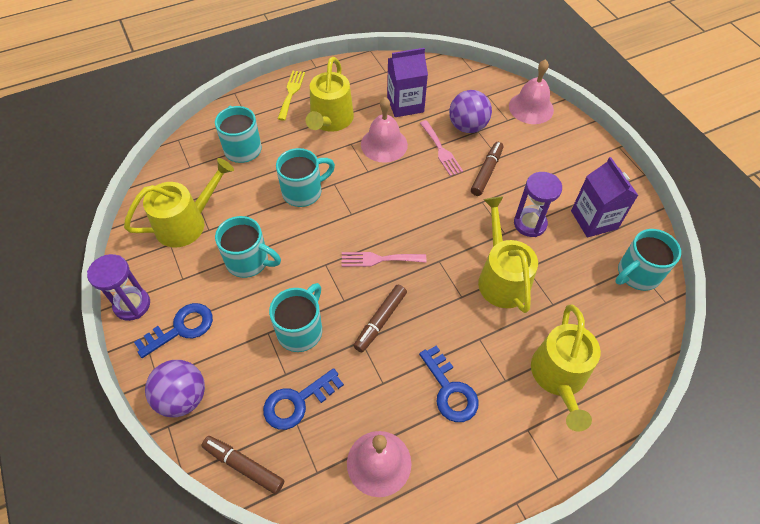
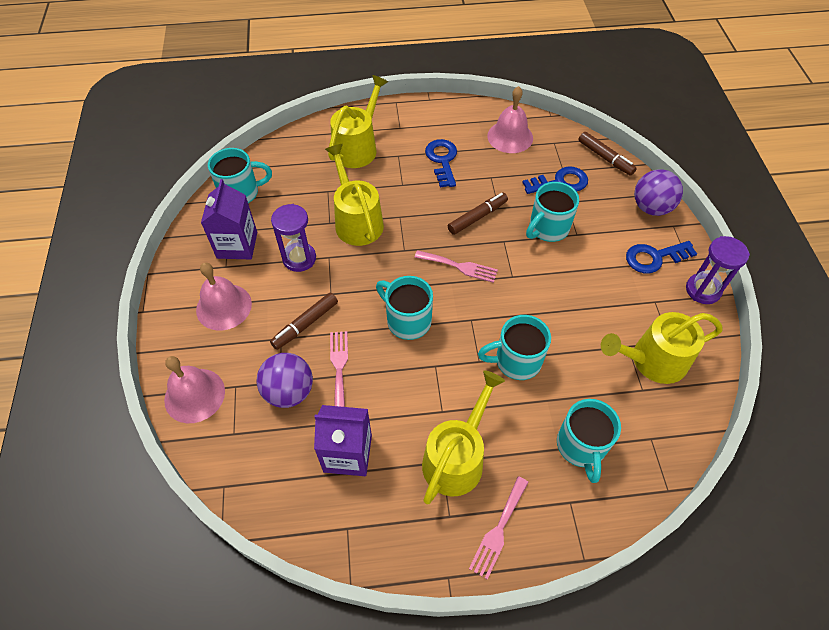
camera: 160 degrees left, 0 degrees up
(249, 261) = (587, 300): turquoise mug -> turquoise mug (407, 320)
(291, 93) = (498, 530): yellow fork -> pink fork
(384, 144) = (402, 397): pink bell -> pink bell (224, 306)
(501, 278) = (357, 221): yellow watering can -> yellow watering can turned 150 degrees clockwise

